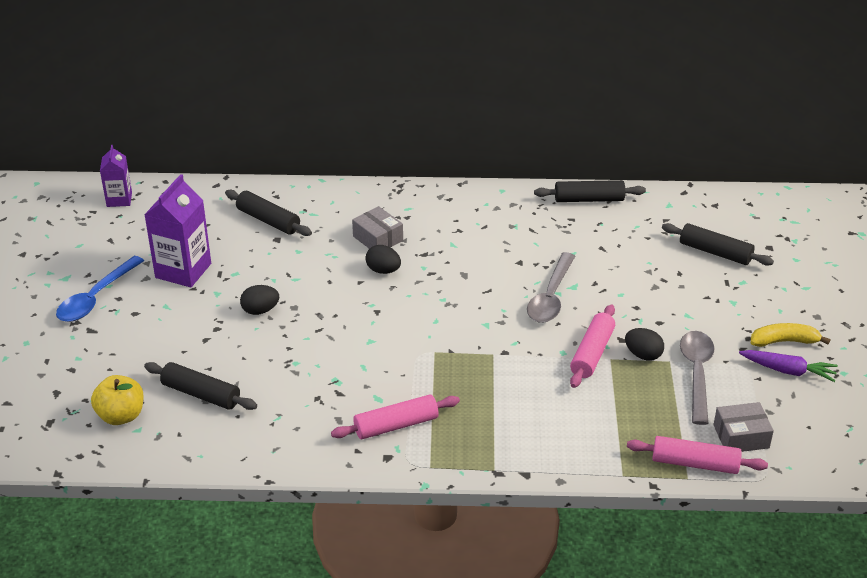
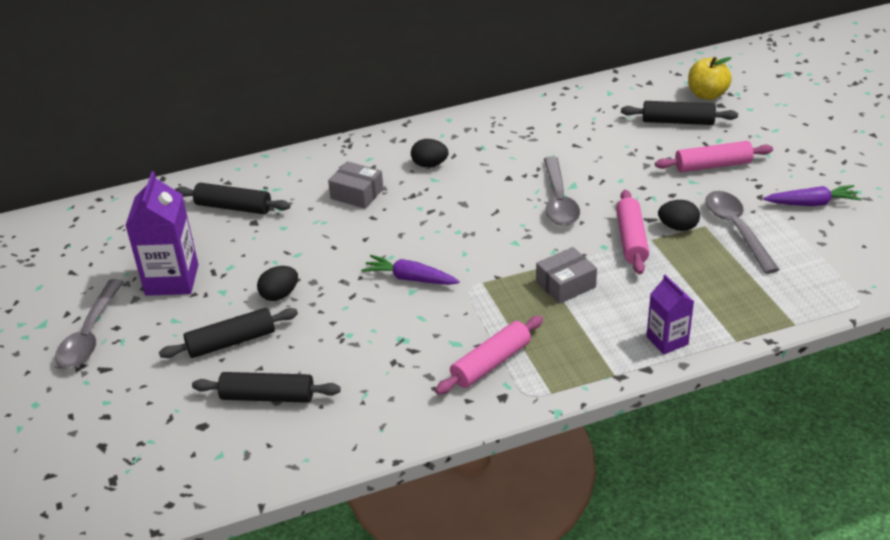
camera: 20 degrees left, 0 degrees up
(96, 298) = (90, 335): blue spoon -> grey spoon
(119, 199) = (58, 230): purple carton -> purple carton (667, 340)
(121, 416) = (192, 447): yellow apple -> yellow apple (707, 95)
(375, 329) = (410, 278): none -> purple carrot
(383, 270) = (382, 222): black egg -> black egg (429, 164)
(589, 199) = (535, 106): black rolling pin -> black rolling pin (231, 342)
(695, 463) = (791, 309): pink rolling pin -> pink rolling pin (712, 165)
(741, 436) = (814, 272): grey box -> grey box (565, 284)
(784, 341) = (790, 179): yellow banana -> none

